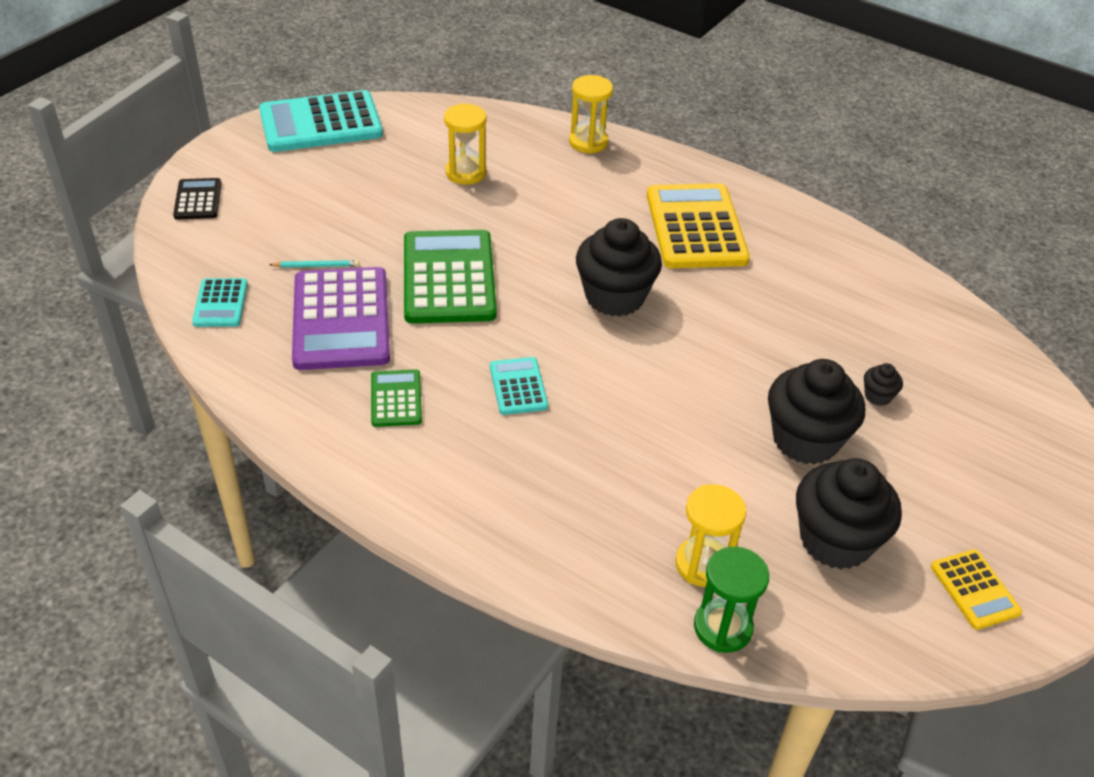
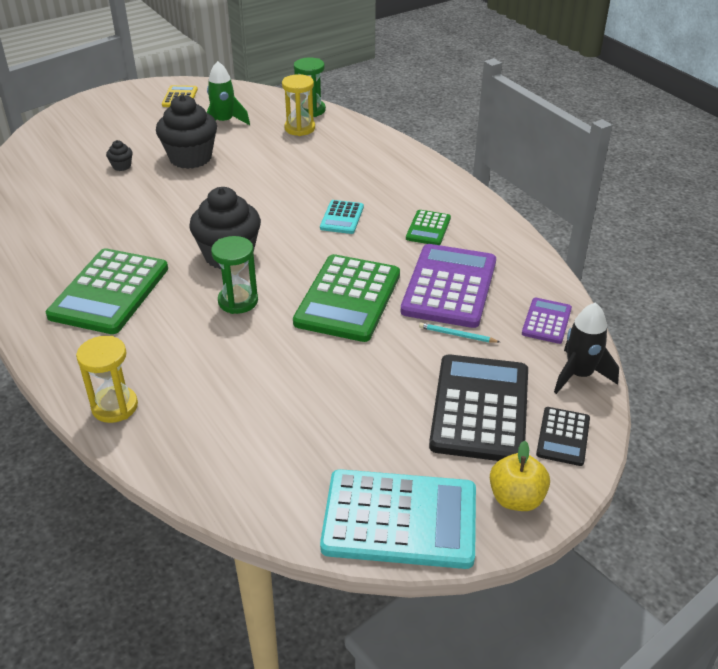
camera: 155 degrees left, 5 degrees down
(183, 254) = (579, 375): none -> black rocket
(220, 303) = (546, 321): turquoise calculator -> purple calculator
(234, 151) = (516, 499): none -> yellow apple
(277, 205) = (480, 408): none -> black calculator
(466, 173) = (270, 400): yellow hourglass -> none
(561, 248) = (238, 301): none -> green hourglass
(696, 227) = (109, 292): yellow calculator -> green calculator
(835, 540) = (224, 122): black cupcake -> green rocket

